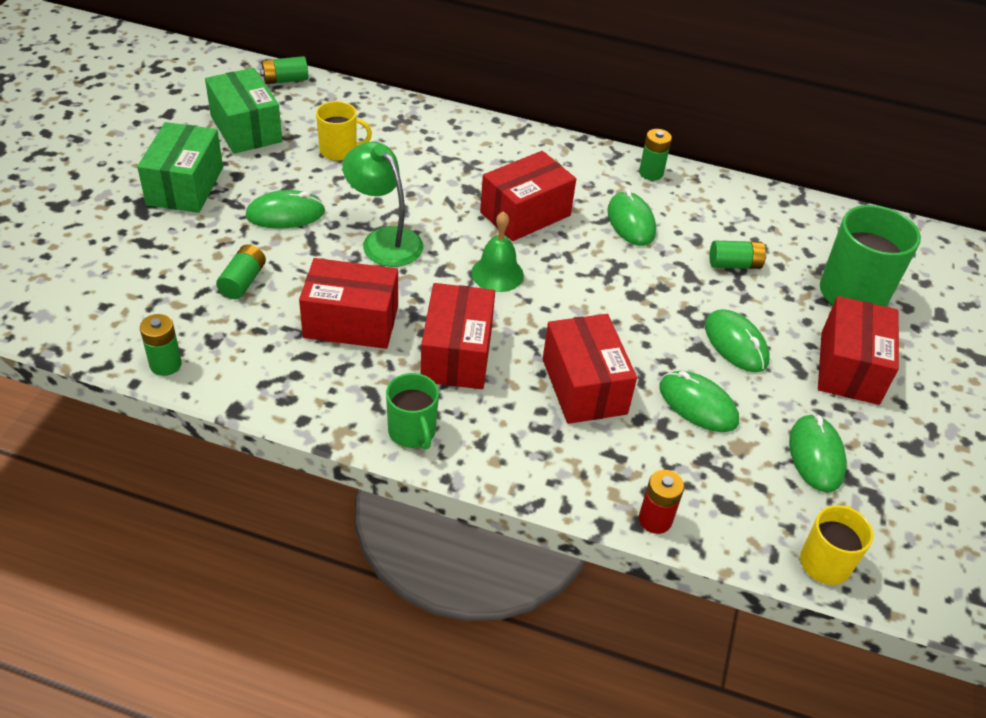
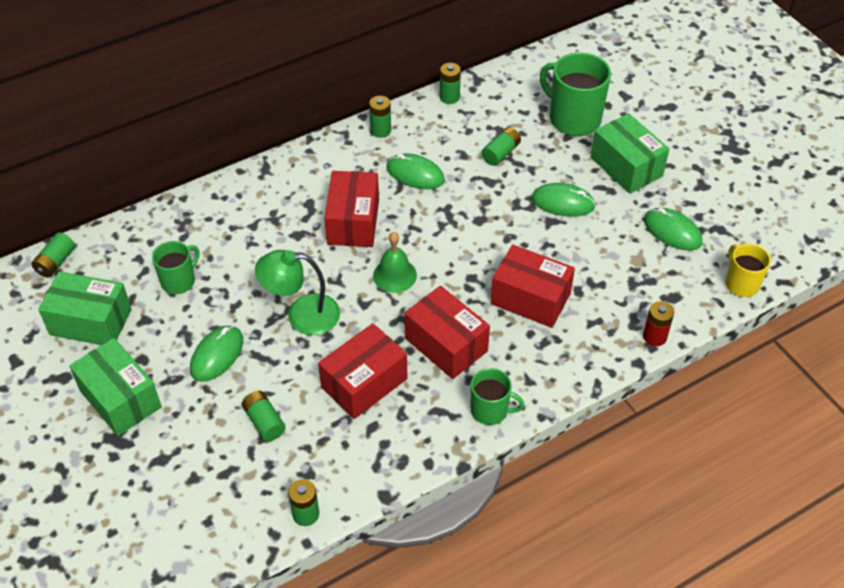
camera: 45 degrees left, 5 degrees up
(339, 151) = (179, 281): yellow mug -> green mug
(698, 404) = (592, 255): green mouse -> none
(751, 193) = (449, 97): none -> green battery
(849, 368) = (626, 166): red box -> green box

